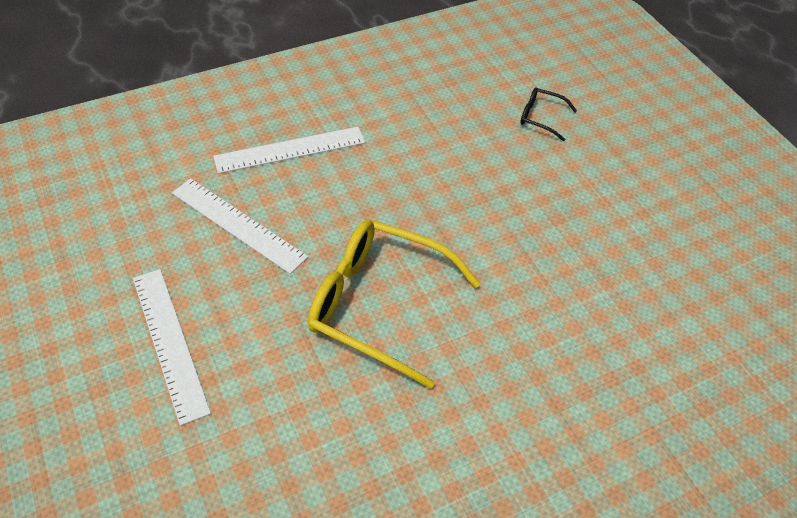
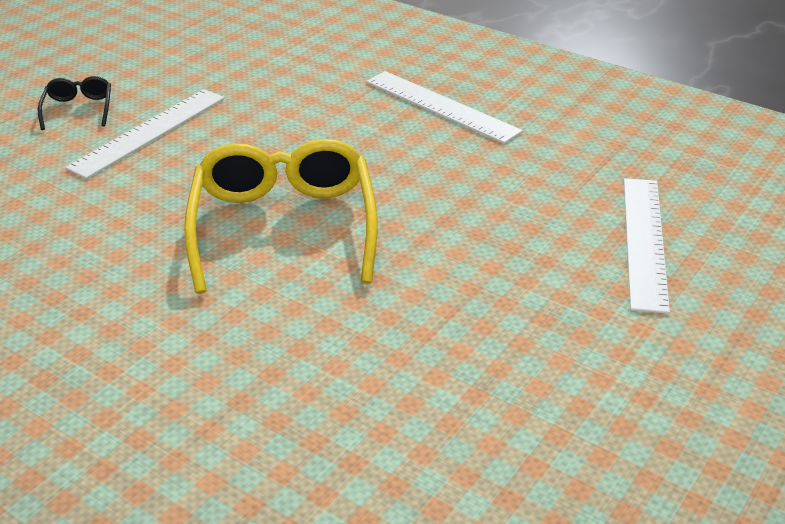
camera: 65 degrees right, 15 degrees down
(238, 225) = (313, 114): white ruler -> white ruler (644, 241)
(541, 118) = (714, 252): black glasses -> black glasses (78, 109)

